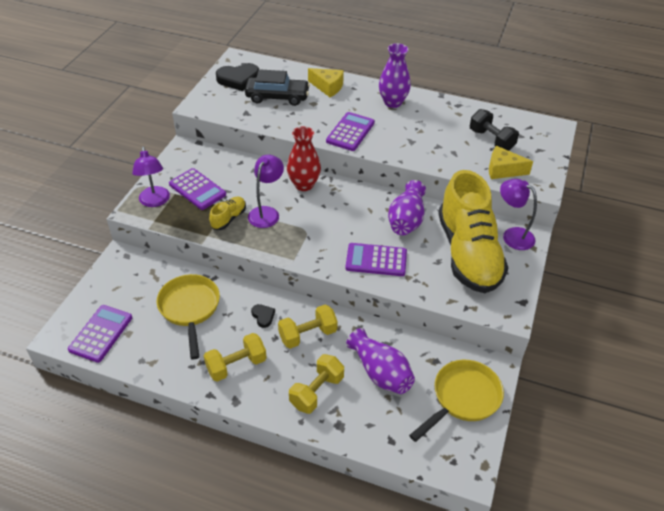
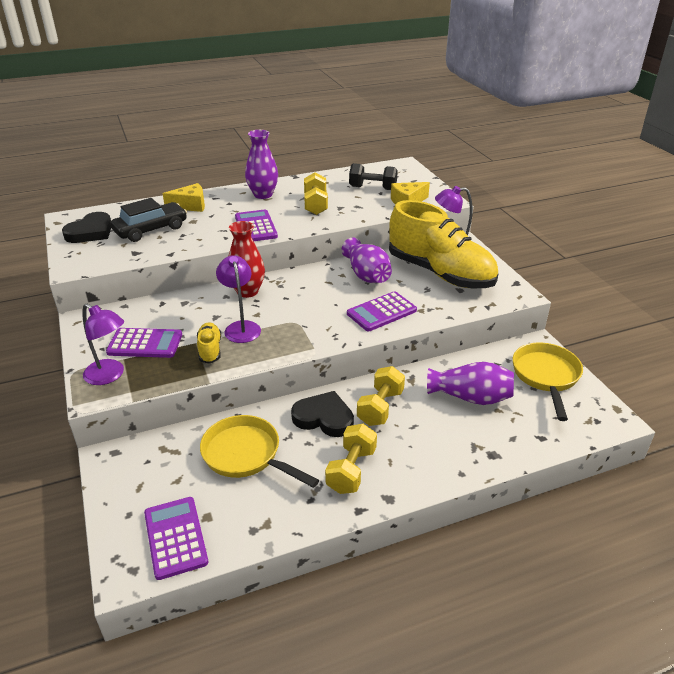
camera: 40 degrees left, 10 degrees down
(263, 316) = (324, 418): black heart -> black heart, size x1.96
(316, 391) = (443, 443): yellow dumbbell -> yellow dumbbell (315, 205)

